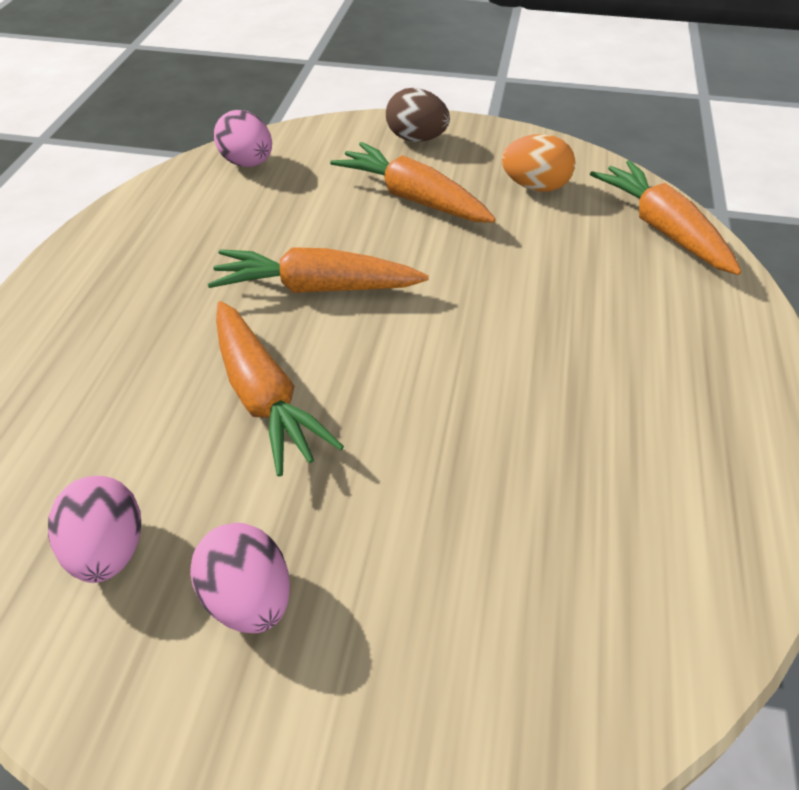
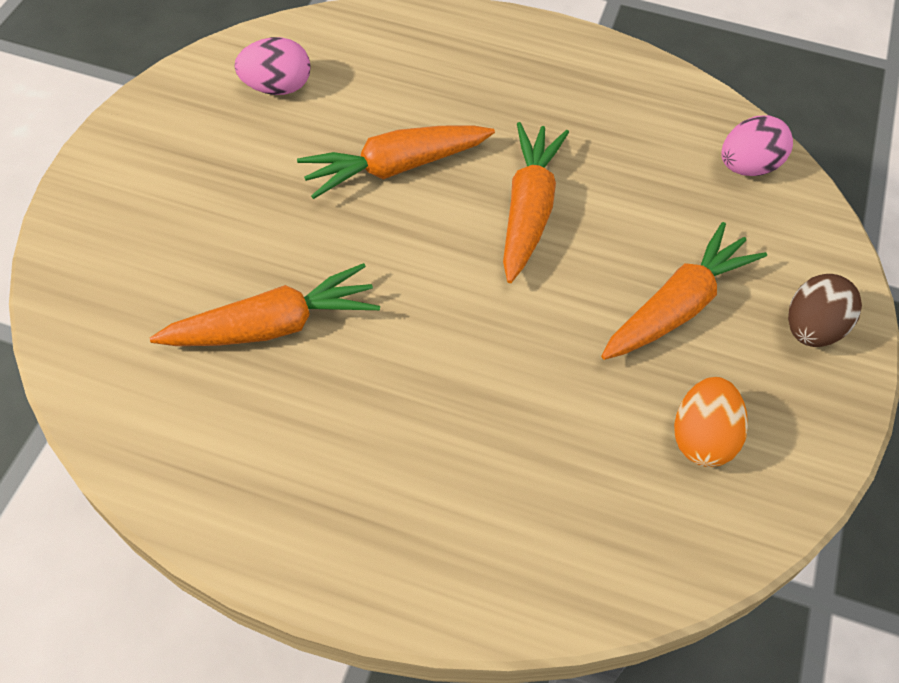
camera: 95 degrees right, 10 degrees up
(248, 599) = (218, 153): pink egg -> none
(662, 229) = (604, 560): orange carrot -> orange carrot (273, 326)

